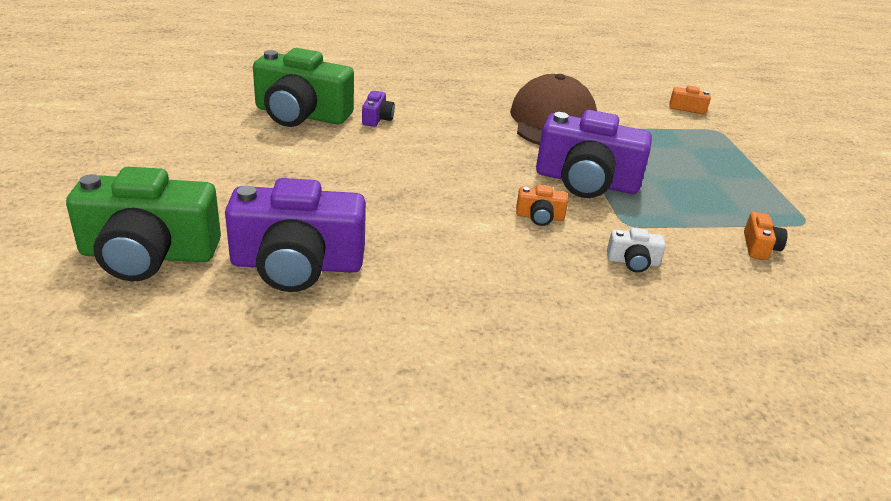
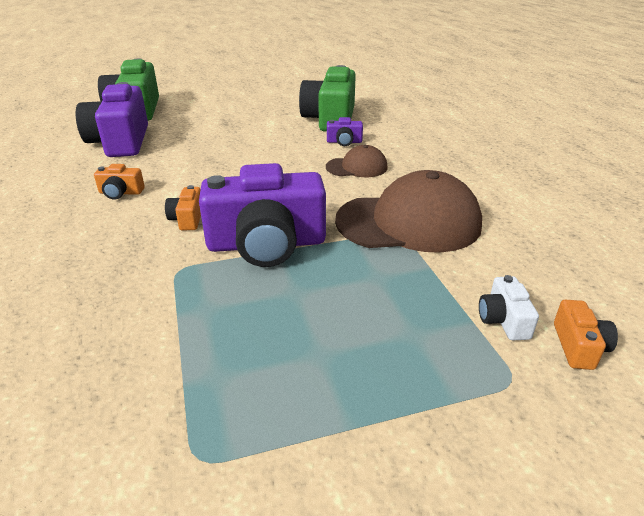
camera: 85 degrees right, 0 degrees up
(444, 123) = (357, 167): none -> brown cap
(586, 181) = (266, 244): purple camera -> purple camera turned 105 degrees counterclockwise
(633, 262) = (104, 270): white camera -> white camera (503, 320)
(759, 247) = (124, 380): orange camera -> orange camera (120, 193)

